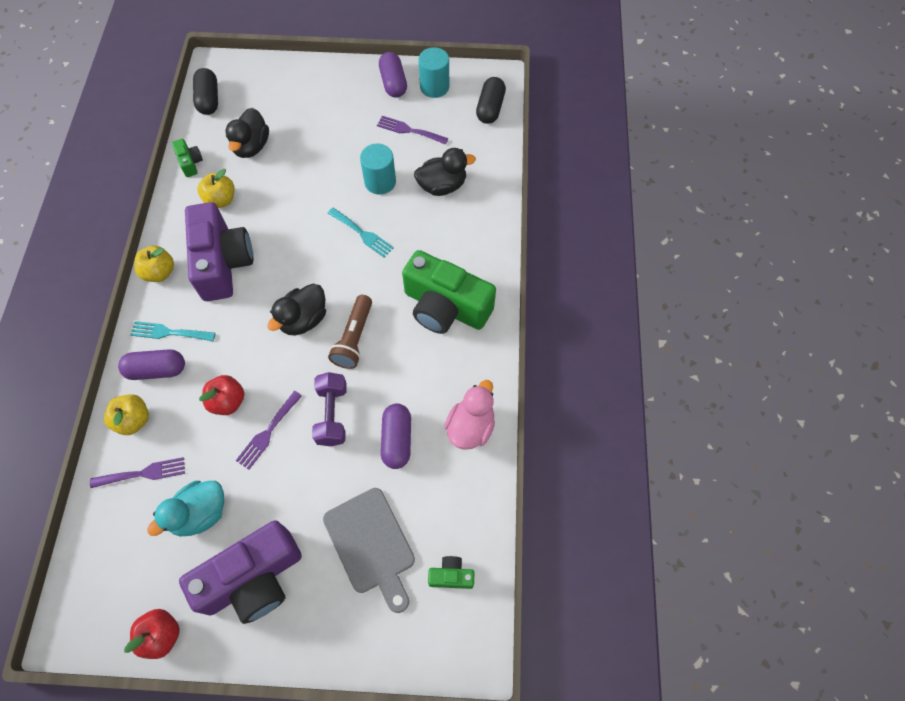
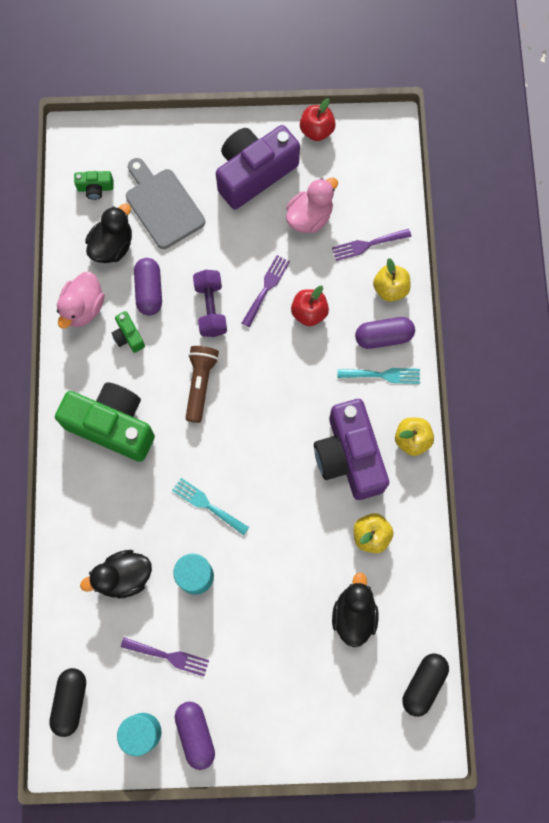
camera: 175 degrees right, 10 degrees up
(190, 163) = (419, 584): green camera -> green camera (128, 336)
(200, 513) = (309, 217): turquoise duck -> pink duck
(209, 99) = (423, 684): black capsule -> black capsule turned 45 degrees clockwise
(303, 319) = (253, 400): black duck -> black duck (112, 246)

